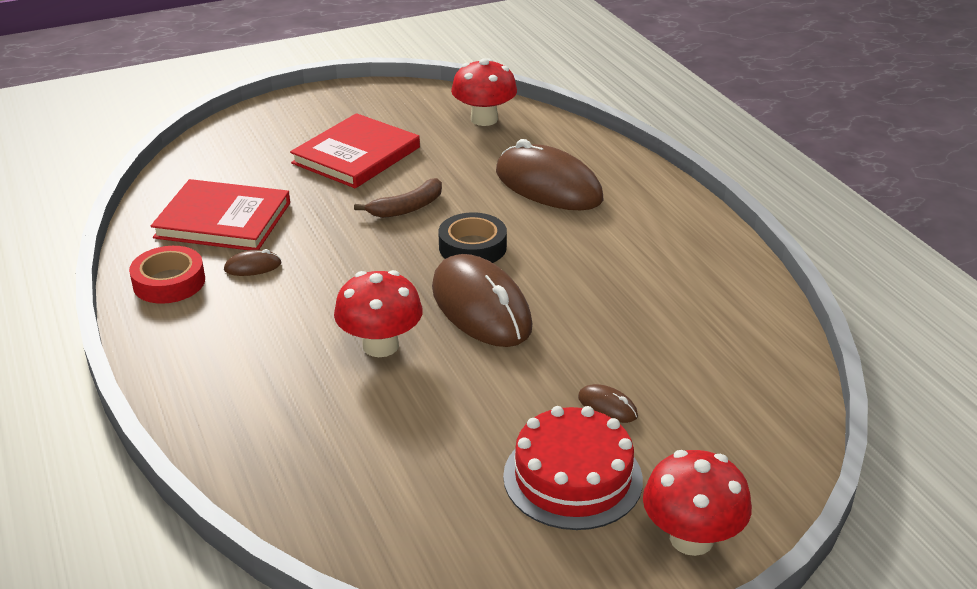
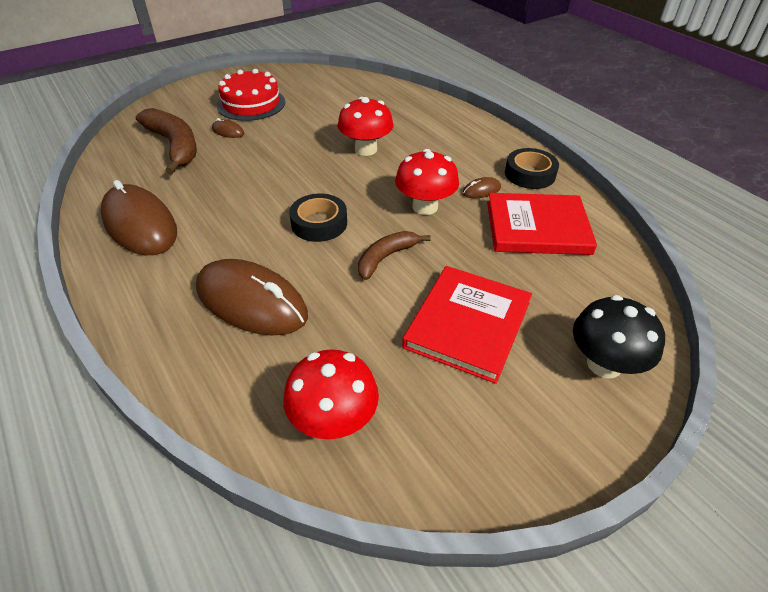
camera: 170 degrees right, 10 degrees up
(169, 282) = (530, 174): red tape -> black tape
(265, 127) = (604, 364): none -> black mushroom
(481, 307) = (306, 177): brown mouse -> brown mouse (140, 225)
(691, 383) = (174, 146): none -> brown banana
(691, 538) = (200, 90): red mushroom -> red mushroom (425, 207)

